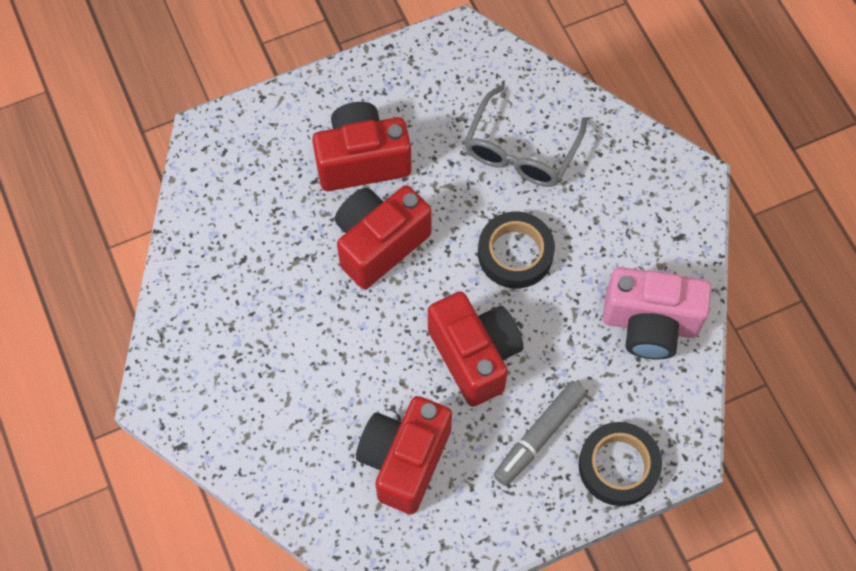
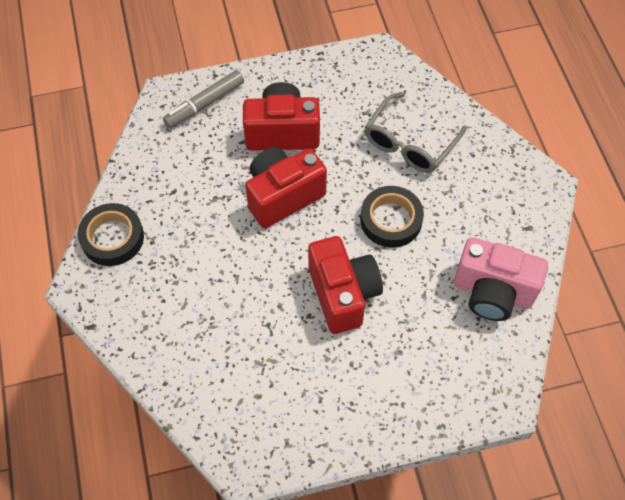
camera: 10 degrees right, 5 degrees down
(404, 460) = (269, 368): red camera -> none
(539, 436) = (384, 367): grey marker -> grey marker (205, 104)
(618, 466) = (447, 403): black tape -> black tape (112, 238)

